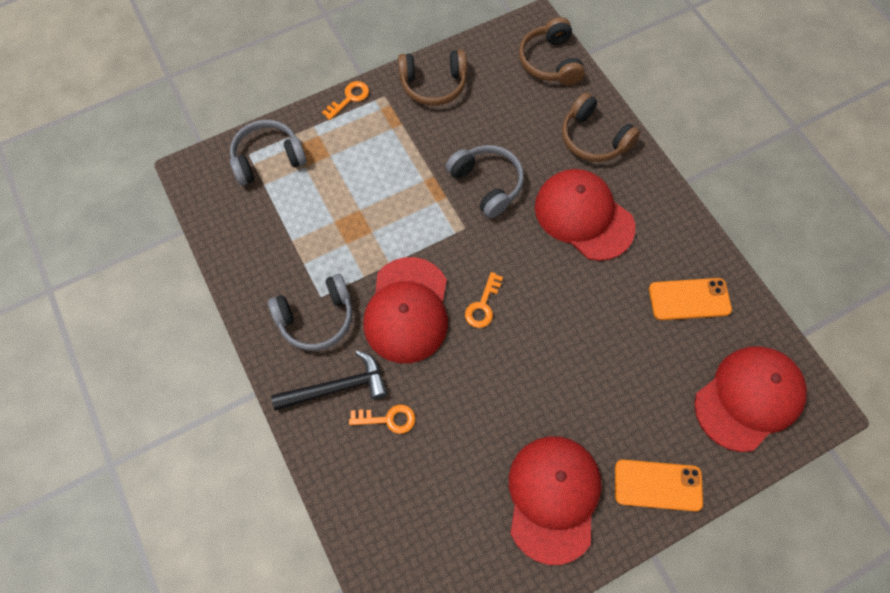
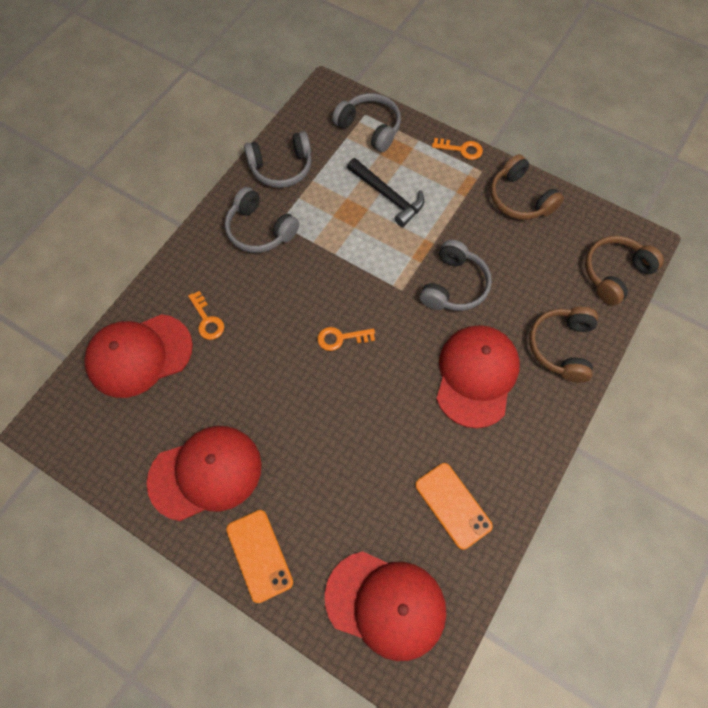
camera: 60 degrees right, 0 degrees up
(256, 261) = (281, 167): none -> grey headphones
(337, 387) = (213, 273): black hammer -> black hammer (388, 196)
(407, 310) = (303, 286): red cap -> red cap (139, 355)

